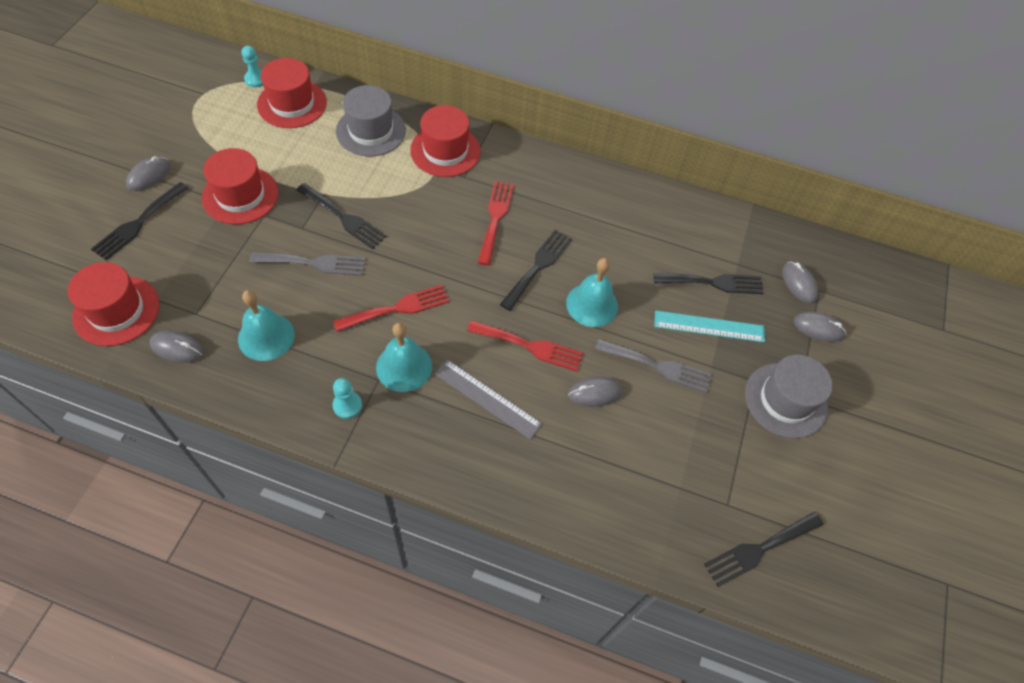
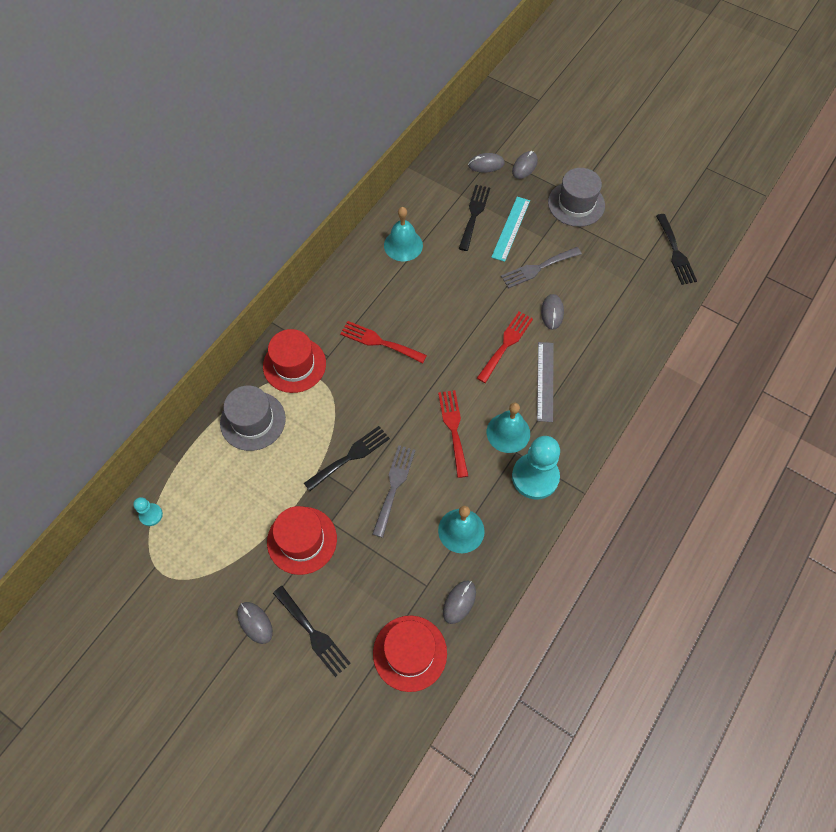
camera: 70 degrees left, 5 degrees up
(292, 103) = (196, 485): red hat -> none
(347, 405) = (535, 477): turquoise pawn -> turquoise pawn, size x2.10
(487, 398) = (545, 381): grey ruler -> grey ruler turned 45 degrees counterclockwise
(538, 266) = (434, 322): black fork -> none
(592, 304) = (477, 295): turquoise bell -> turquoise bell (403, 245)
(658, 366) = (537, 268): grey fork -> grey fork turned 150 degrees counterclockwise

